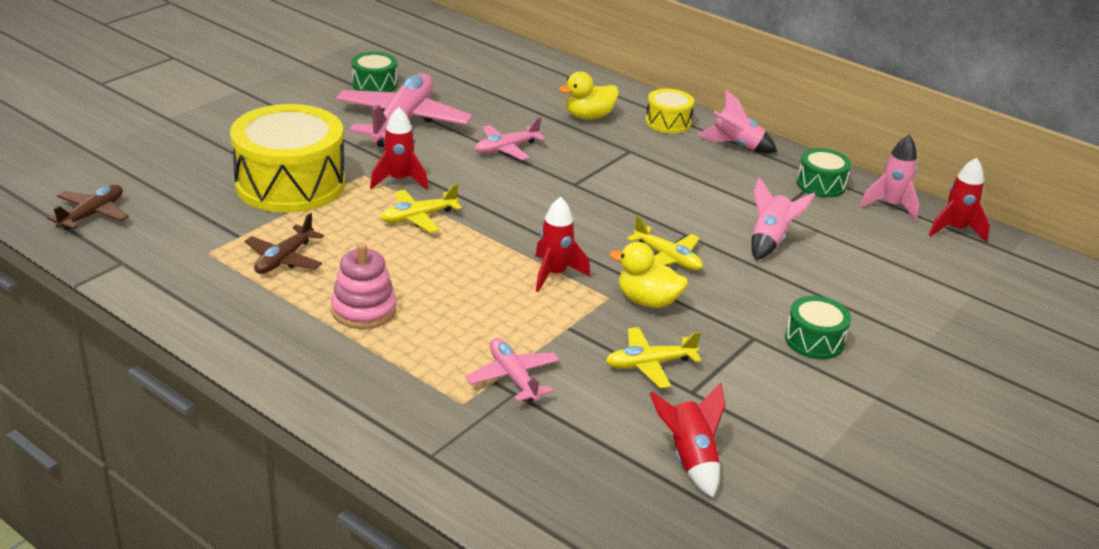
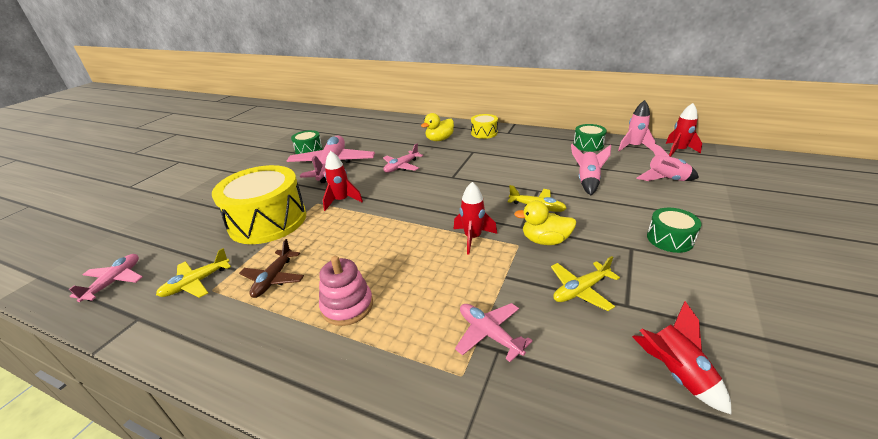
camera: 10 degrees left, 0 degrees up
(92, 214) = (114, 281): brown plane -> pink plane
(418, 217) = (363, 222): yellow plane -> yellow plane (196, 283)
(736, 146) = (528, 136): pink rocket -> pink rocket (666, 180)

